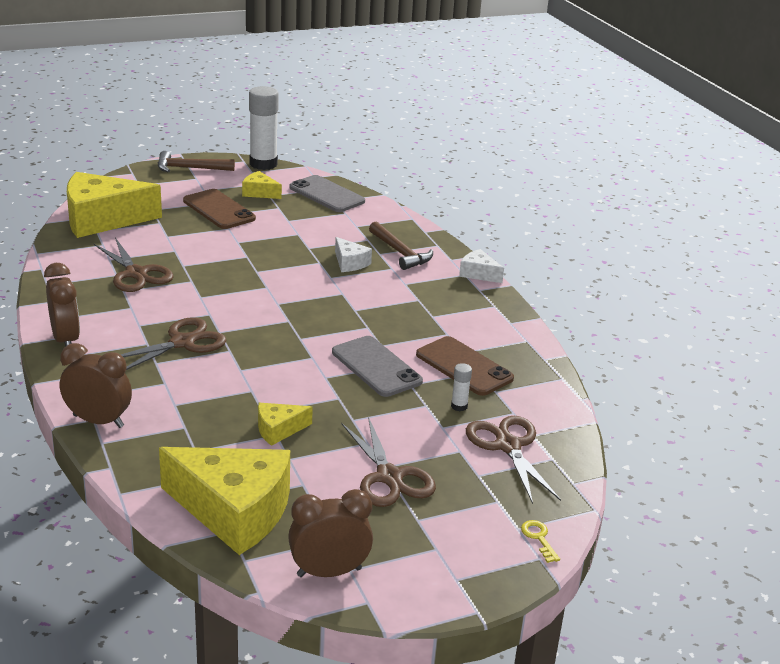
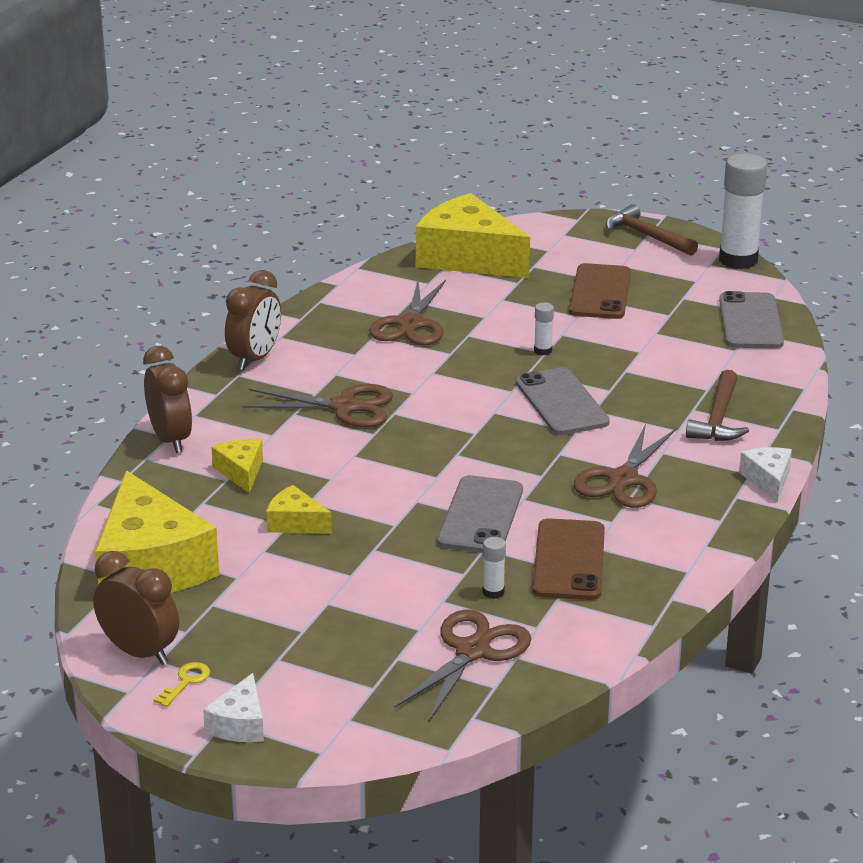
camera: 50 degrees right, 0 degrees up
(244, 256) = (543, 351): none -> white glue stick
(259, 193) = (676, 291): yellow cheese -> yellow cheese (241, 472)
(306, 281) = (561, 402): none -> grey phone
(350, 263) = (641, 405): white cheese -> white cheese (240, 724)
(389, 477) = (317, 613): brown scissors -> brown scissors (623, 479)
(539, 538) = (351, 738): yellow key -> yellow key (186, 682)

